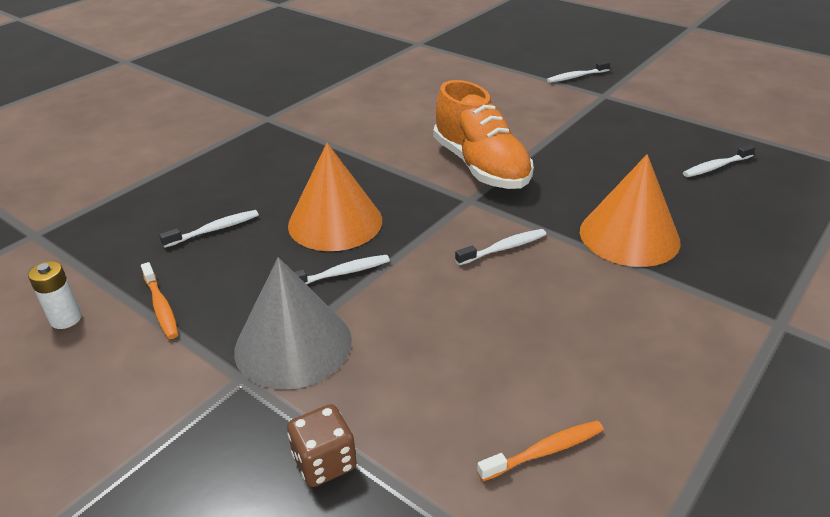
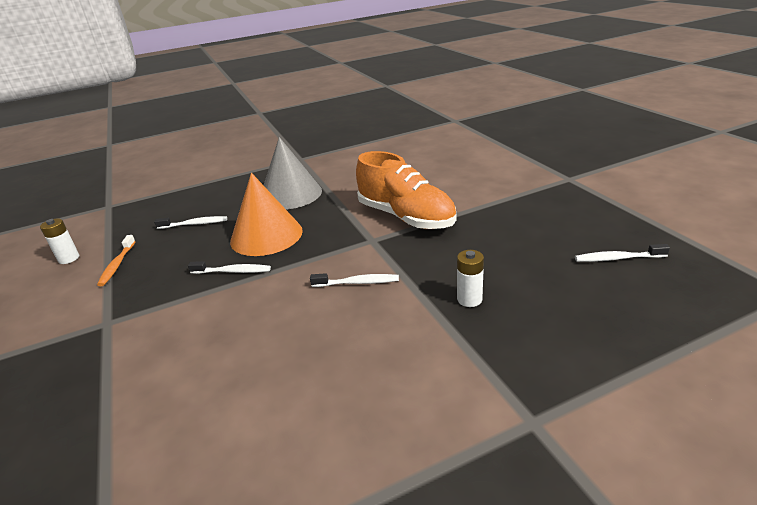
camera: 30 degrees right, 5 degrees down
(293, 344) = (155, 311): grey cone -> grey cone (290, 194)
(324, 462) = (85, 397): brown dice -> none
(481, 166) = (406, 217): orange shoe -> orange shoe turned 45 degrees counterclockwise
(545, 451) = (218, 452): orange toothbrush -> none
(576, 77) = (559, 160): white toothbrush -> none
(629, 236) = (469, 299): orange cone -> white battery

